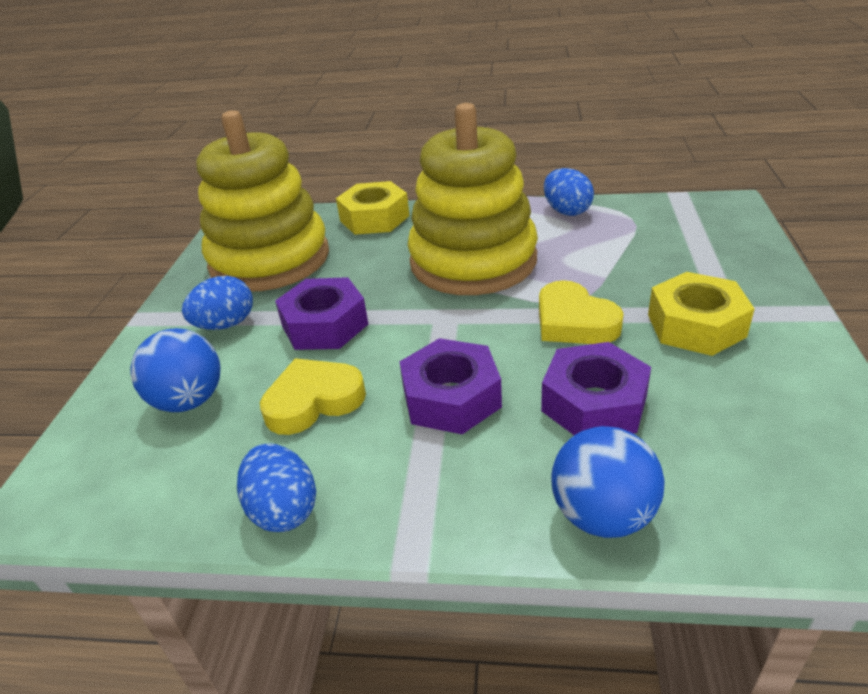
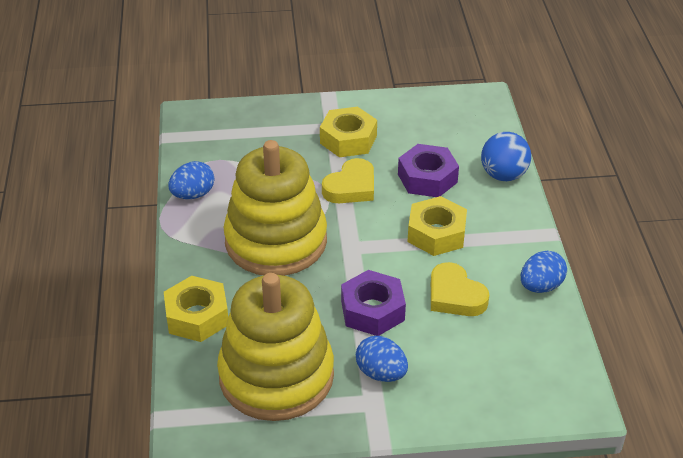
camera: 105 degrees left, 5 degrees up
(189, 401) = (471, 362): blue ball -> none
(451, 398) = (436, 234): purple nut -> yellow nut

